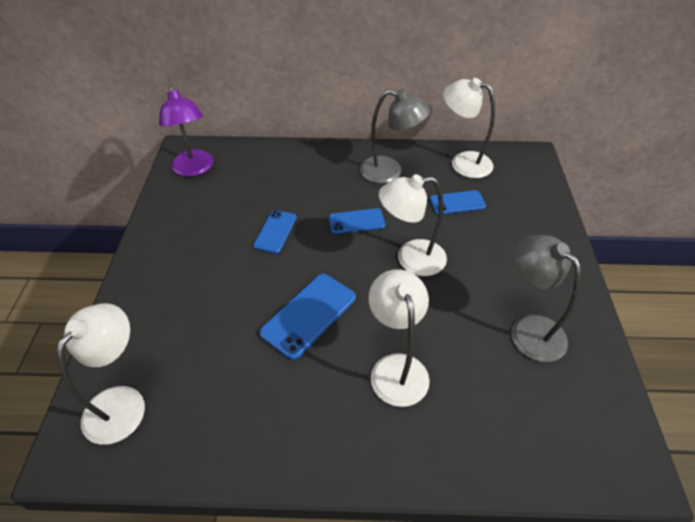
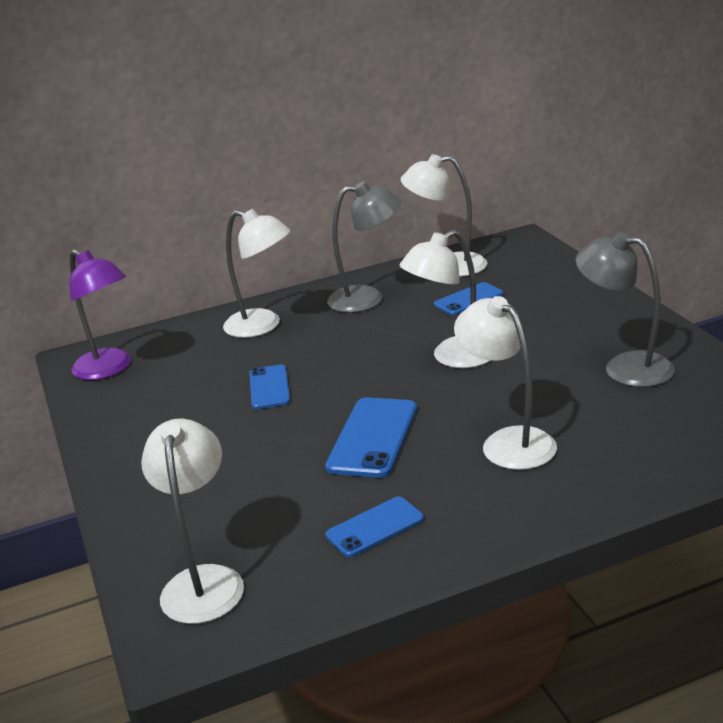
camera: 20 degrees left, 20 degrees down
(307, 169) = (263, 326): none -> white lamp
(356, 221) = (363, 349): blue phone -> blue phone (375, 527)

